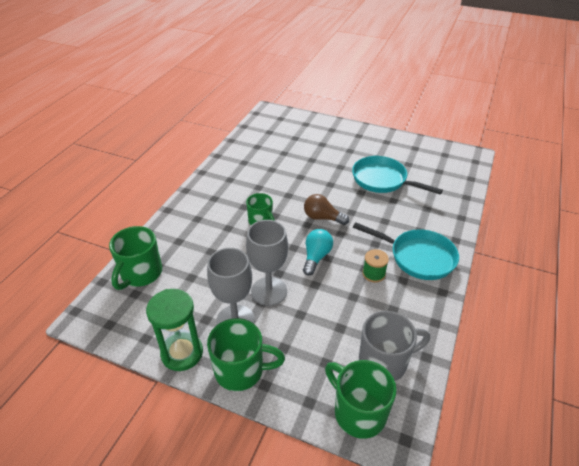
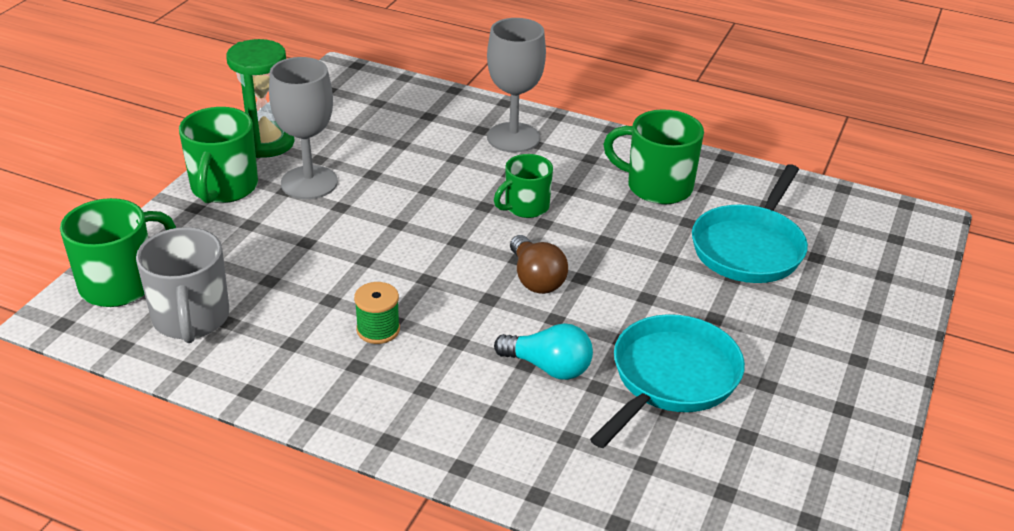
camera: 90 degrees right, 5 degrees down
(140, 274) = (414, 103): green mug -> green mug (657, 187)
(269, 291) = (359, 213): grey goblet -> grey goblet (513, 137)
(316, 257) = (429, 265): turquoise light bulb -> turquoise light bulb (548, 367)
(322, 218) = (536, 279): brown light bulb -> brown light bulb turned 135 degrees clockwise
(418, 257) = (413, 396): turquoise pan -> turquoise pan (749, 247)

